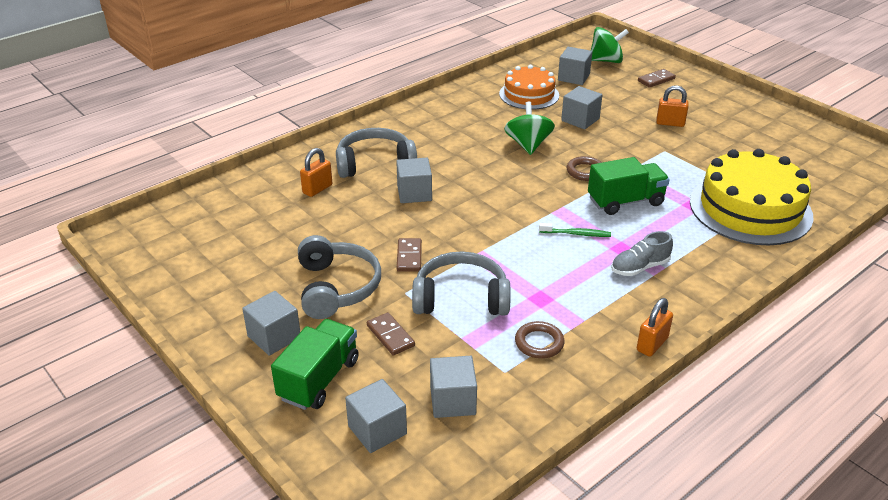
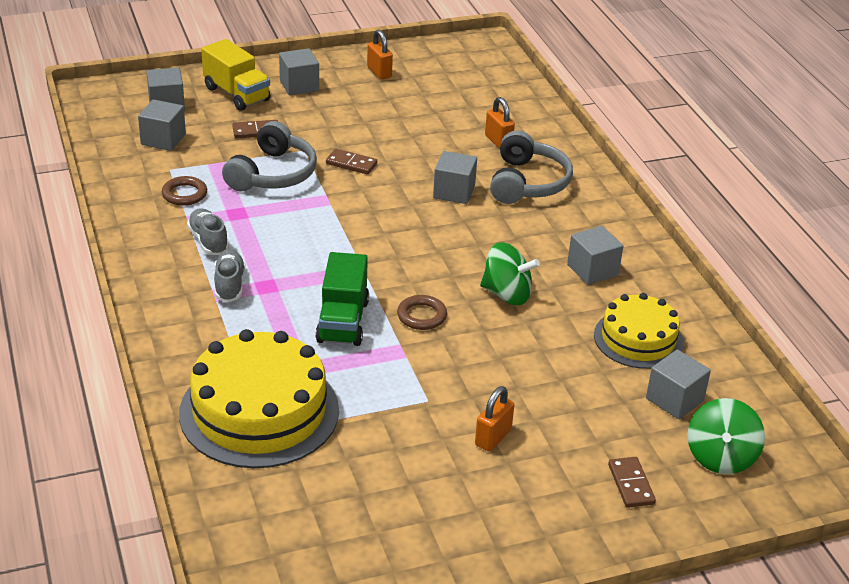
camera: 110 degrees right, 0 degrees up
(319, 379) = (237, 94): green truck -> yellow truck
(336, 287) = (337, 121): grey headphones -> none
(529, 94) = (638, 339): orange cake -> yellow cake
(576, 234) = (312, 266): green toothbrush -> none
(580, 120) = (546, 358): grey cube -> grey cube (592, 270)
(595, 300) = (208, 241): none -> grey shoe
(652, 344) = (128, 249): orange padlock -> orange padlock (379, 72)

